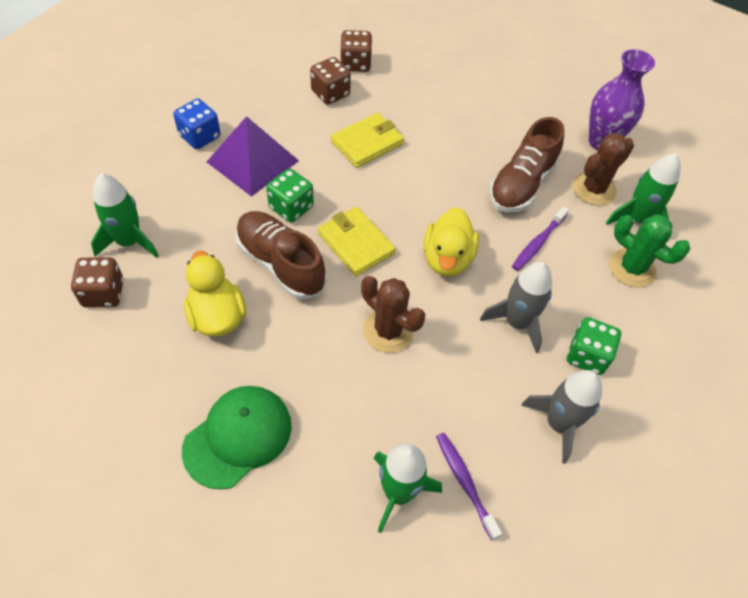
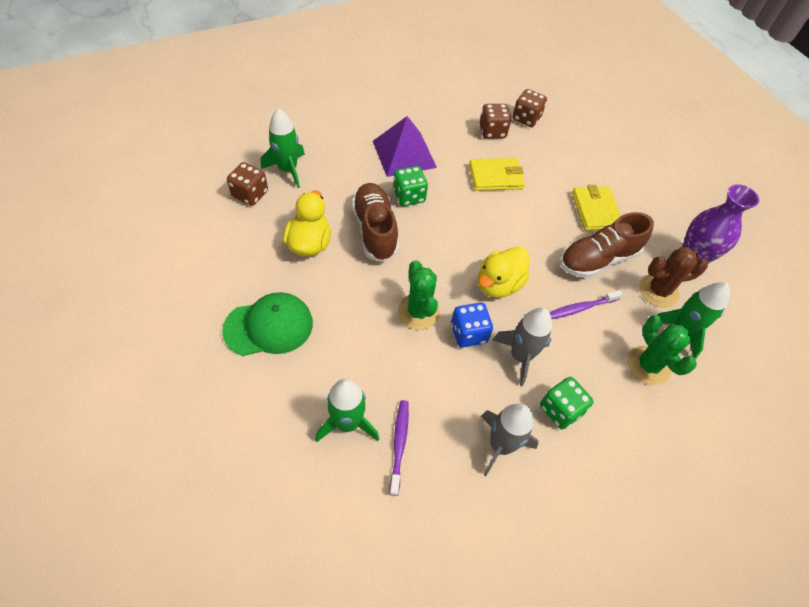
camera: 30 degrees right, 0 degrees up
(200, 136) = (379, 122): blue dice -> blue dice (468, 333)
(355, 243) = (437, 241): yellow wallet -> yellow wallet (595, 210)
(388, 331) = (418, 312): brown cactus -> green cactus

